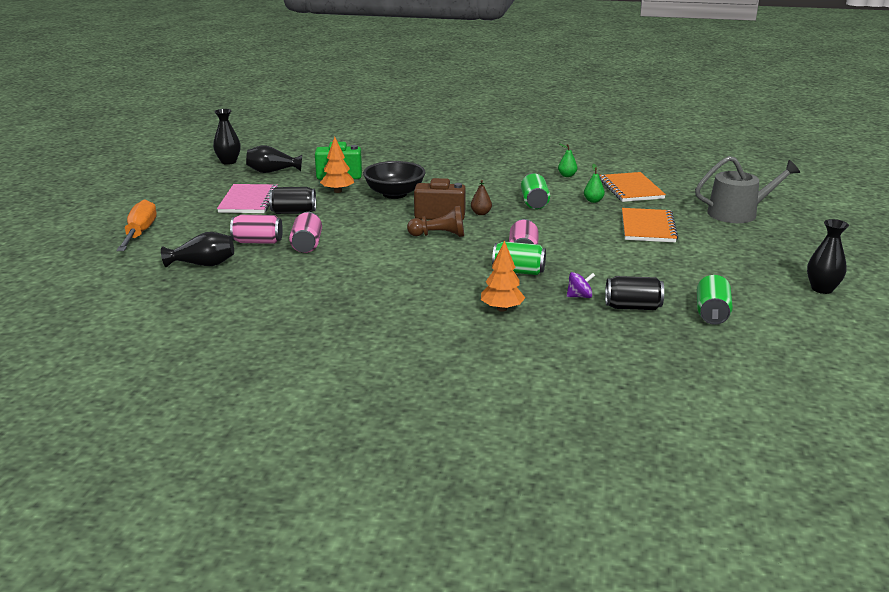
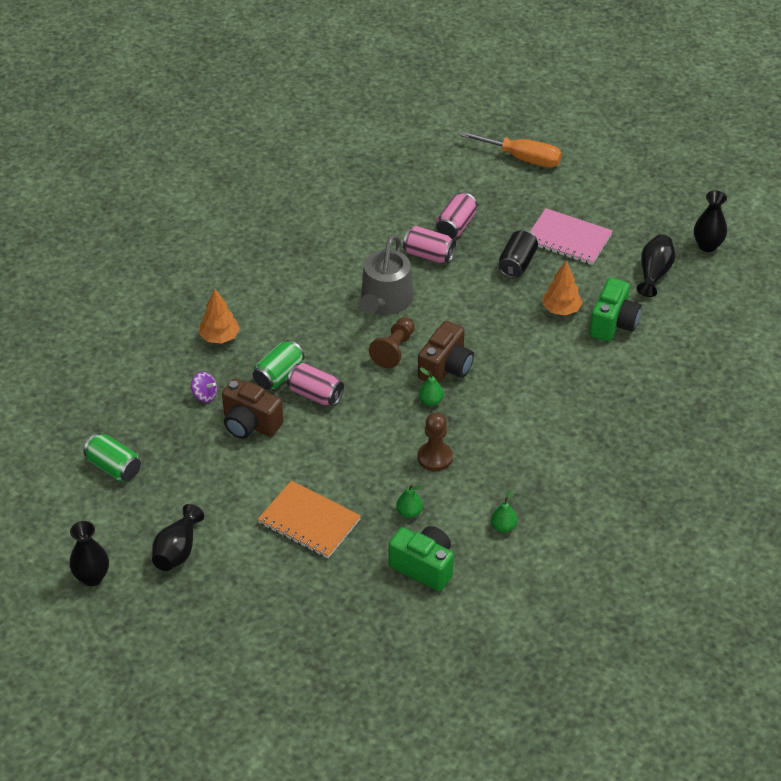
camera: 115 degrees right, 20 degrees up
(203, 264) = (425, 186): black vase -> black vase (177, 551)
(394, 194) = (527, 351): black bowl -> none
(481, 213) = (430, 401): brown pear -> green pear
(534, 202) = (435, 457): green can -> brown pawn
(579, 296) = (205, 395): purple spinning top -> purple spinning top turned 75 degrees counterclockwise
(586, 269) = (250, 424): none -> brown camera
(631, 189) = (424, 567): orange notebook -> green camera
(632, 307) = (162, 420): black can -> none
(738, 213) = (293, 628): grey watering can -> grey watering can (385, 301)

